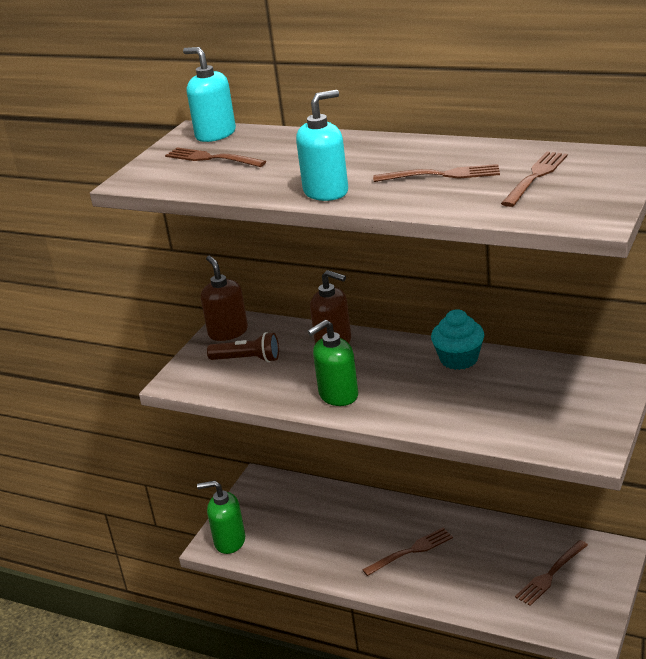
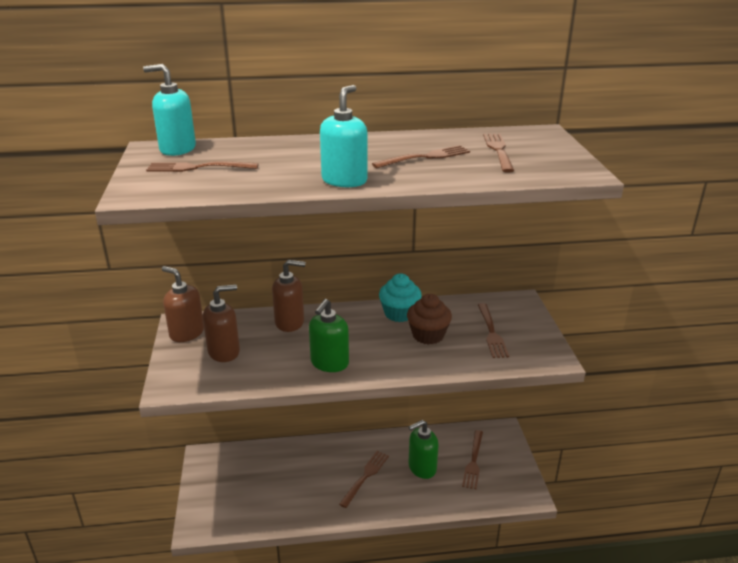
camera: 35 degrees left, 0 degrees up
(229, 541) = (210, 518): green soap dispenser -> green soap dispenser (422, 468)
(247, 359) = (224, 352): brown flashlight -> brown soap dispenser
(469, 391) = (428, 335): none -> brown cupcake
(547, 405) = (491, 332): none -> brown fork

